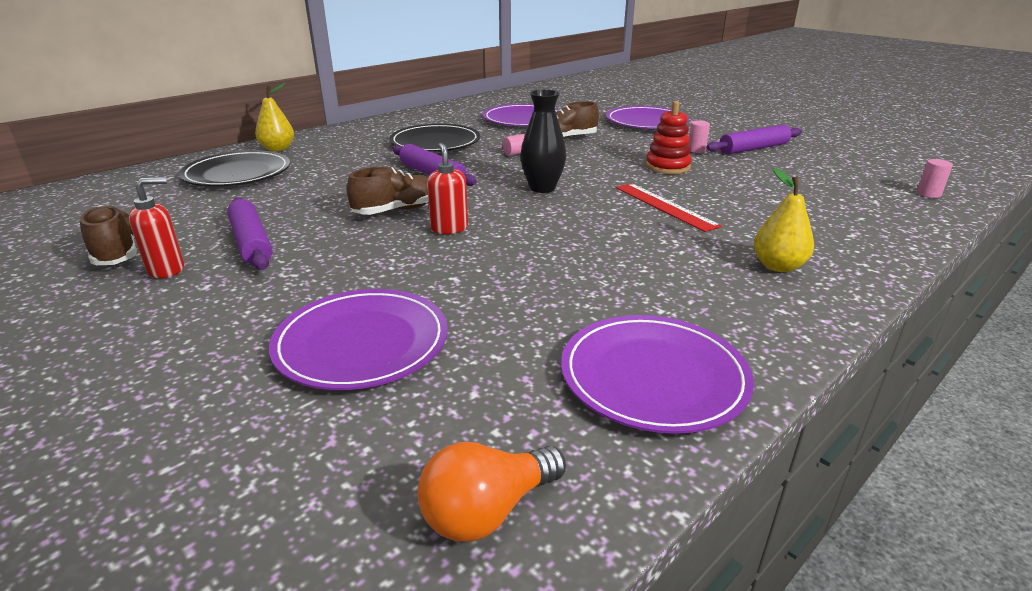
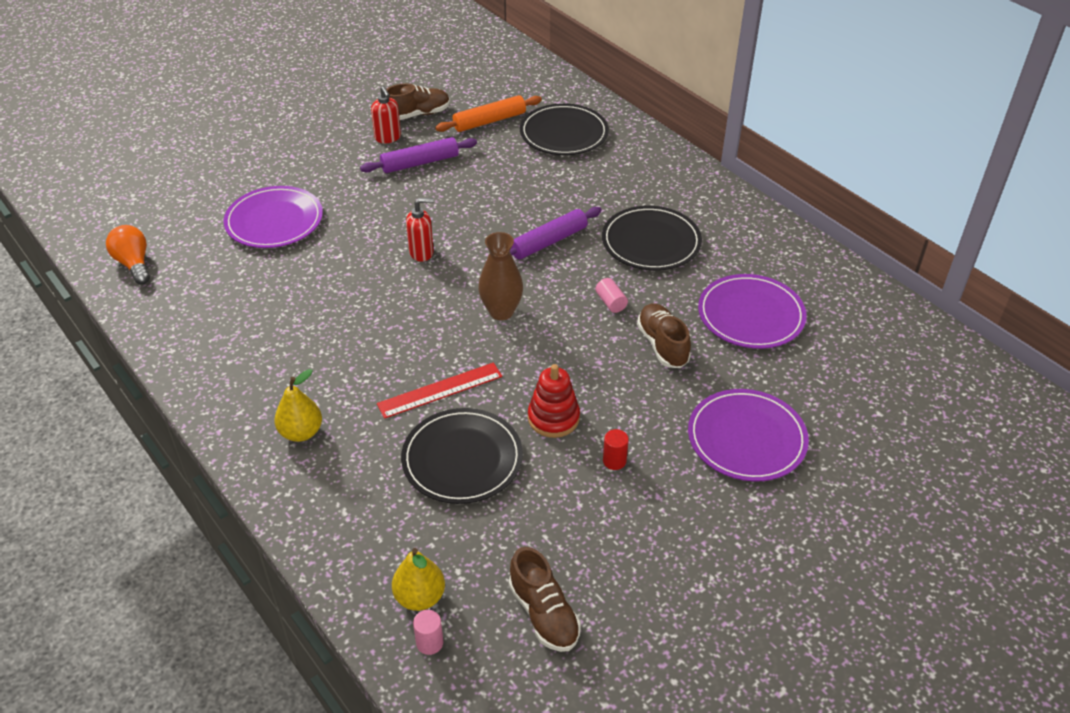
camera: 95 degrees right, 15 degrees up
(179, 208) = (489, 121): none -> orange rolling pin
(278, 149) = (632, 144): yellow pear -> yellow pear (420, 597)
(396, 210) = (464, 224): brown shoe -> brown shoe (544, 613)
(542, 188) = (501, 311): black vase -> brown vase
(653, 377) = (196, 330): purple plate -> none
(696, 150) = (614, 461): pink cylinder -> red cylinder
(740, 193) = (462, 459): none -> black plate
(753, 148) = (618, 524): purple rolling pin -> none

